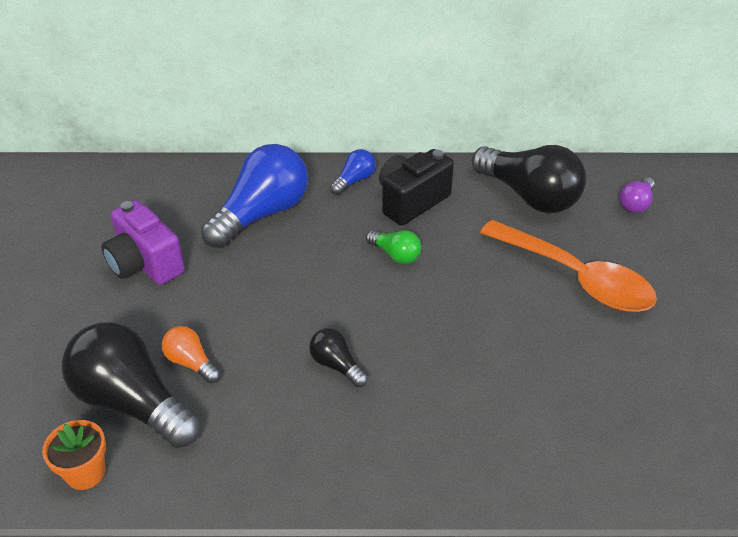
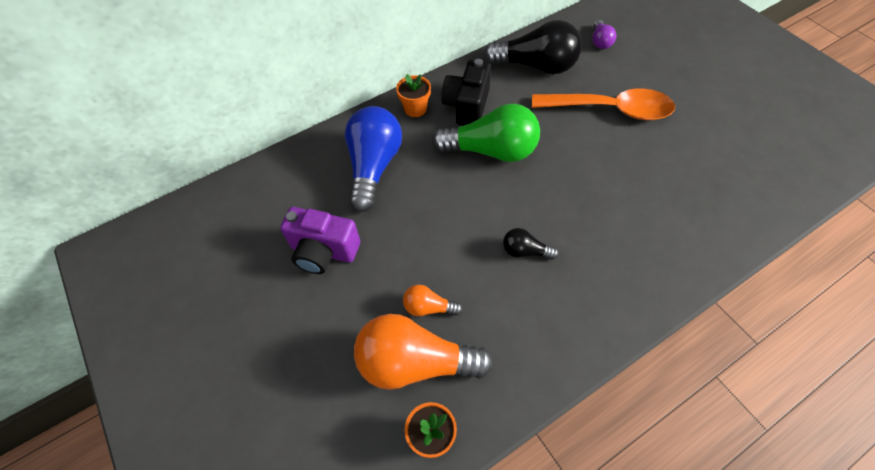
camera: 30 degrees left, 15 degrees up
(132, 403) = (416, 363): black light bulb -> orange light bulb
(354, 180) = (415, 109): blue light bulb -> orange flower pot
(395, 255) = (491, 150): green light bulb -> green light bulb, size x2.13

